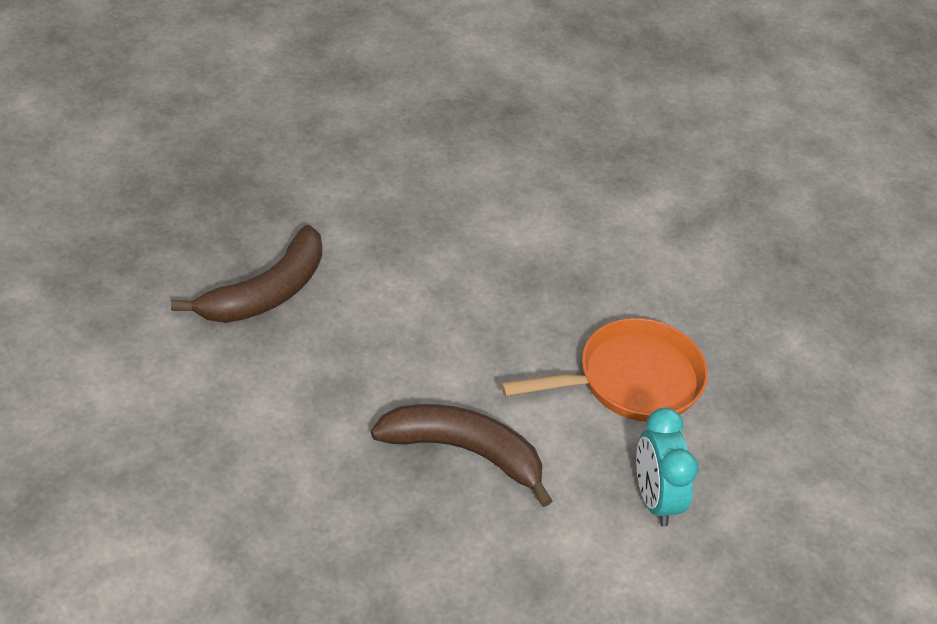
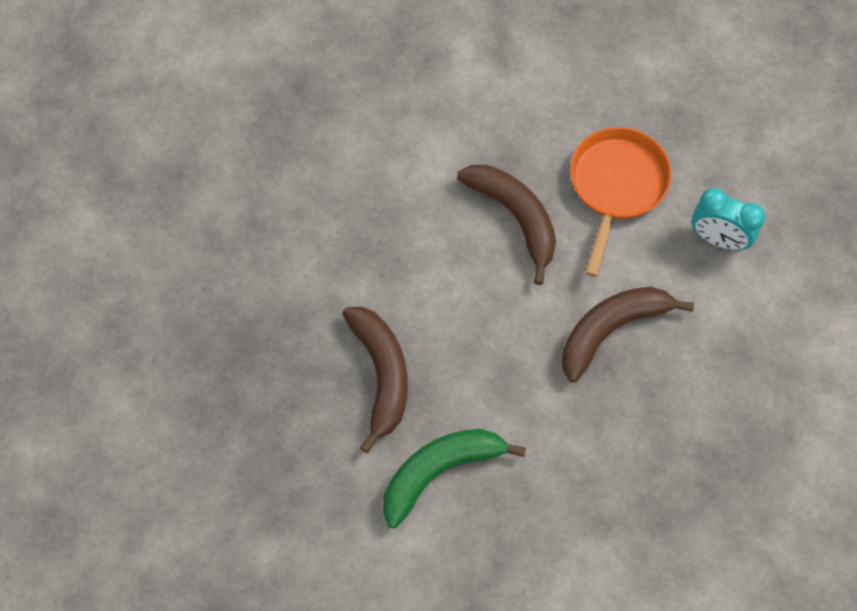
camera: 50 degrees left, 20 degrees up
(195, 382) = (439, 472): none -> green banana
(521, 316) = (515, 217): none -> brown banana

